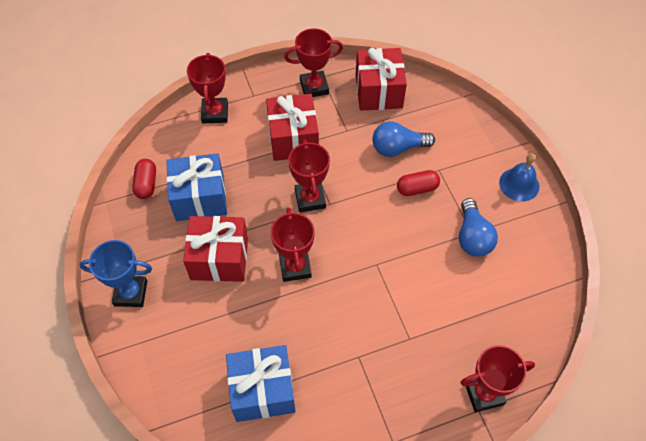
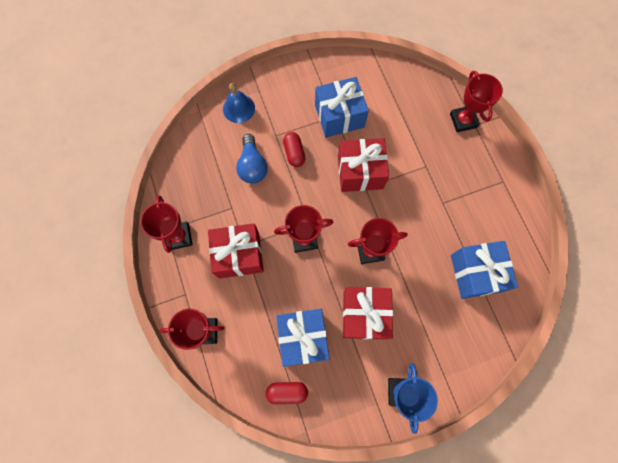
camera: 90 degrees left, 15 degrees up
(379, 91) = (188, 179): red gift -> red gift (360, 172)
(472, 237) = (339, 116): blue light bulb -> blue gift
(519, 184) = (291, 78): blue bell -> blue bell (239, 108)

